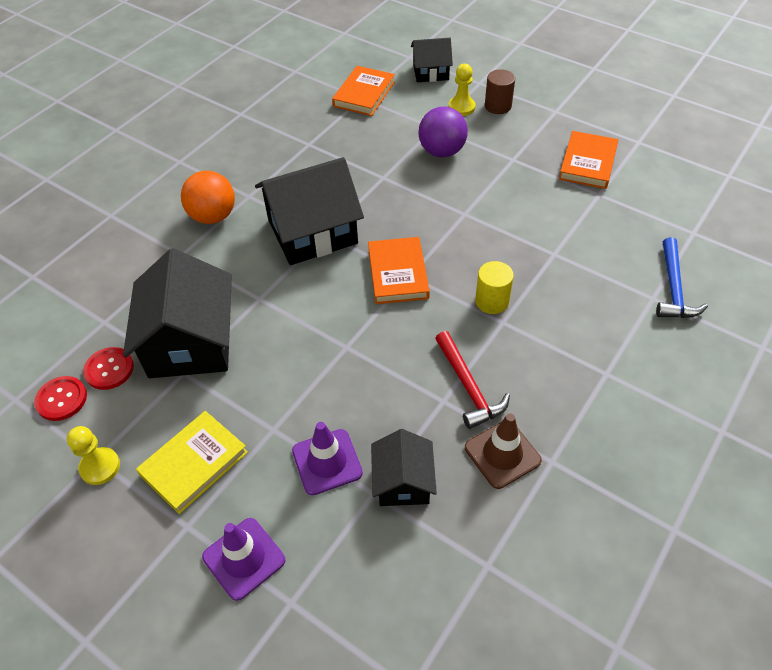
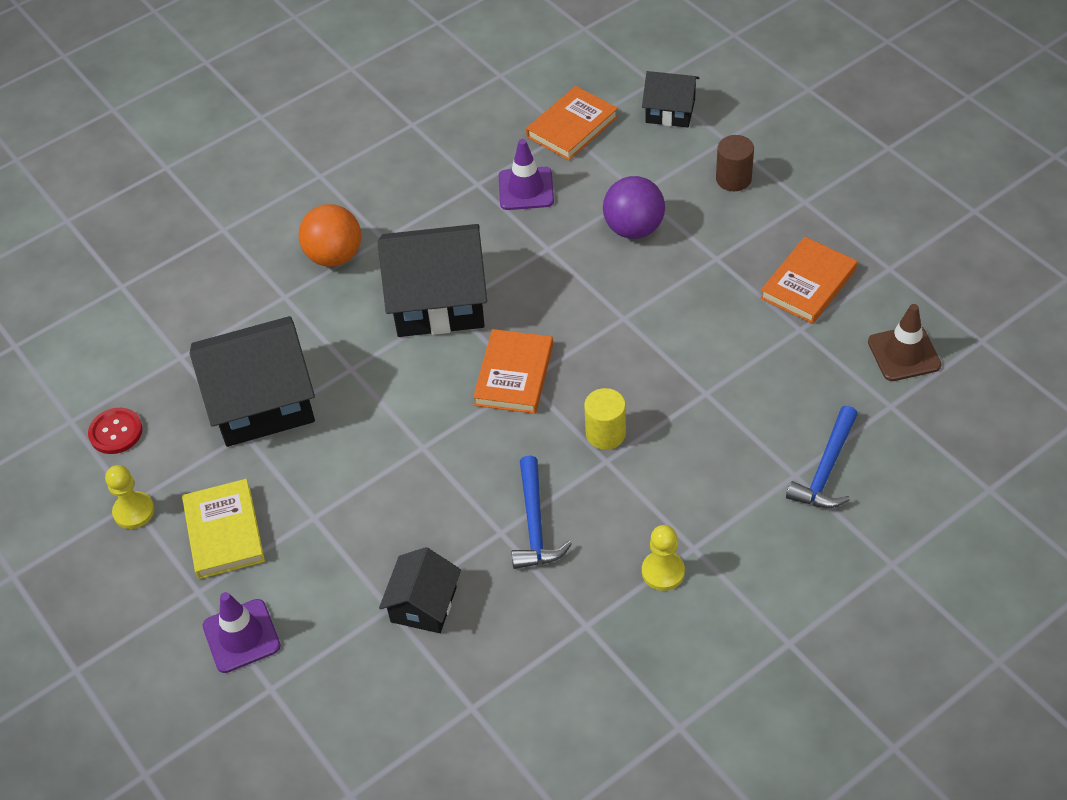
camera: 20 degrees right, 0 degrees up
(109, 369) = (171, 411): red button -> none
(190, 342) = (262, 402): black house -> black house turned 60 degrees clockwise
(194, 464) = (224, 532): yellow book -> yellow book turned 75 degrees counterclockwise
(327, 462) = (355, 564): purple traffic cone -> purple traffic cone (526, 189)
(461, 107) = (686, 171): yellow pawn -> yellow pawn (663, 572)
(468, 387) = (534, 524): red hammer -> blue hammer
(502, 454) = (538, 604): brown traffic cone -> brown traffic cone (904, 353)

